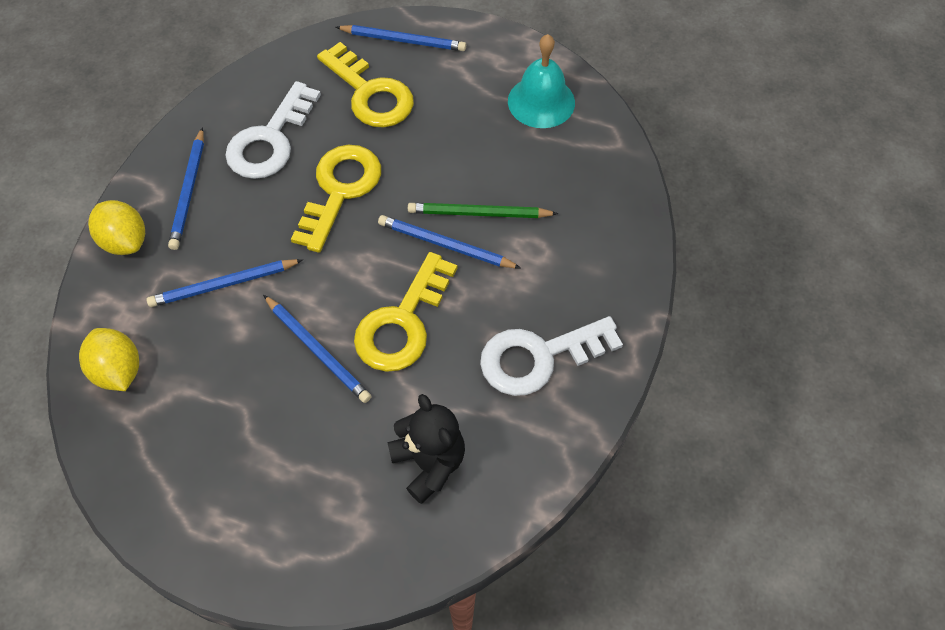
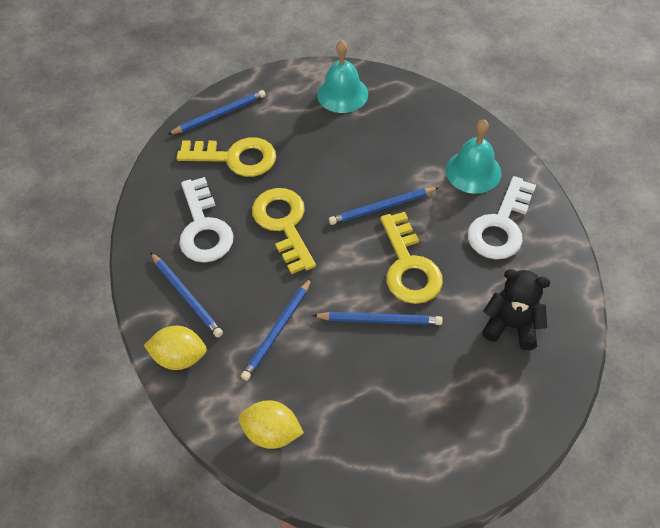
camera: 40 degrees left, 5 degrees down
(479, 213) = (380, 177): green pencil -> none
(578, 279) = (473, 171): none -> turquoise bell

